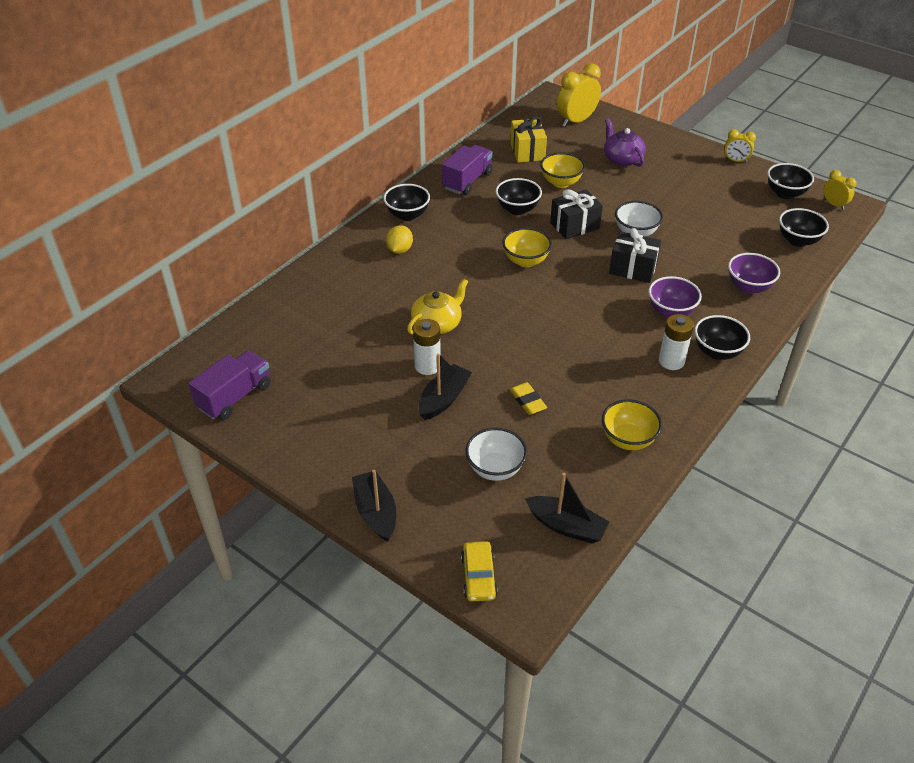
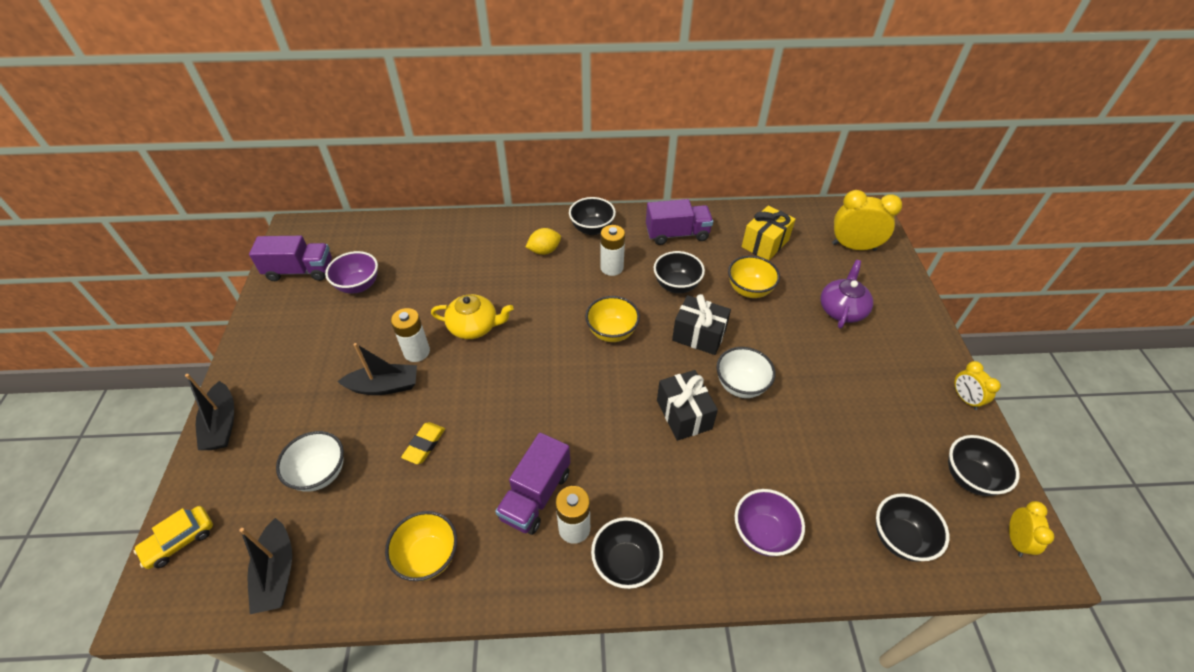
camera: 50 degrees right, 5 degrees up
(375, 512) = (222, 424): black boat -> black boat turned 135 degrees clockwise
(462, 228) = (611, 268): none -> white battery
(628, 366) = (536, 495): none -> purple truck
(671, 312) = (650, 484): purple bowl -> purple bowl (358, 285)

